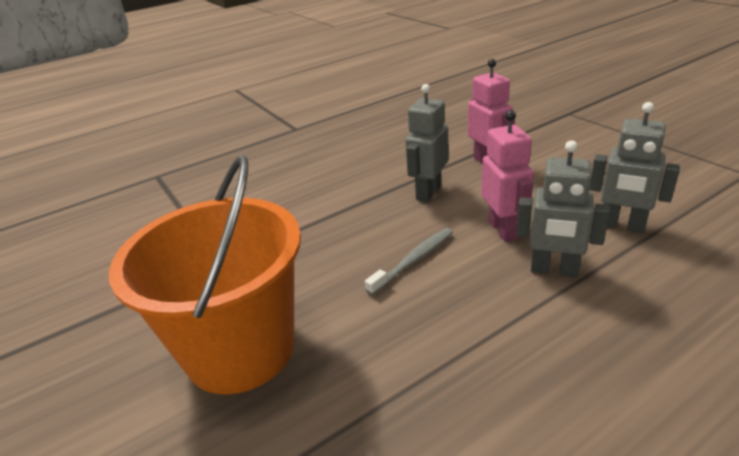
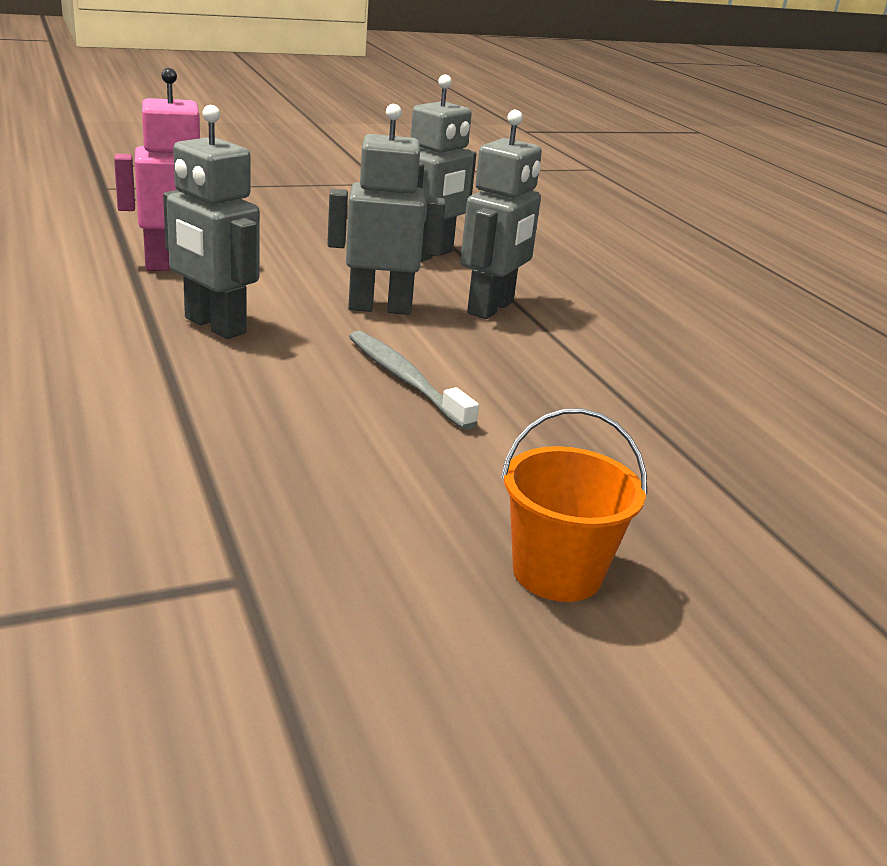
camera: 85 degrees left, 5 degrees down
(240, 350) = (557, 572): orange bucket -> orange bucket, size x0.42
(503, 230) = (380, 308): pink robot -> grey robot

